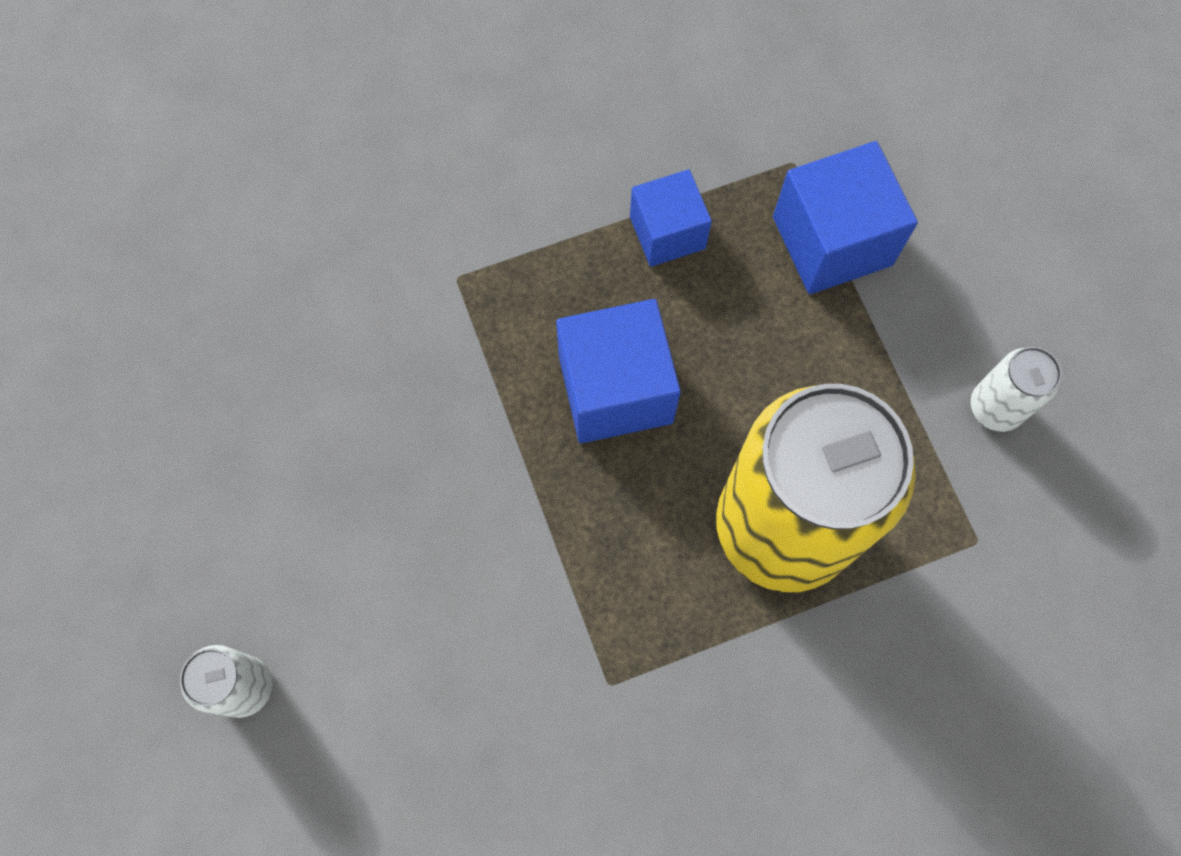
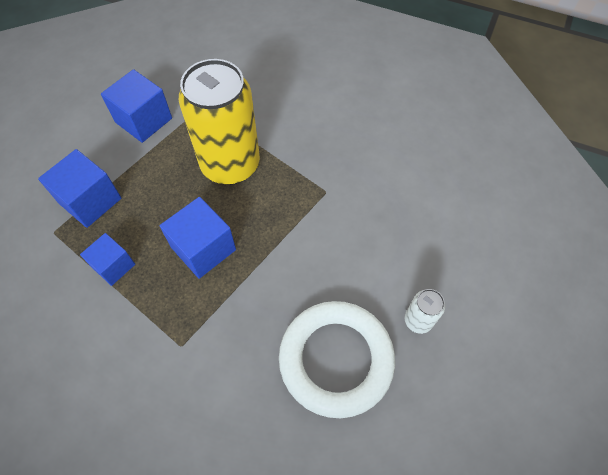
camera: 120 degrees left, 10 degrees down
(276, 502) = (336, 359): none -> white ring
(995, 407) = (143, 120): white can -> blue cube

